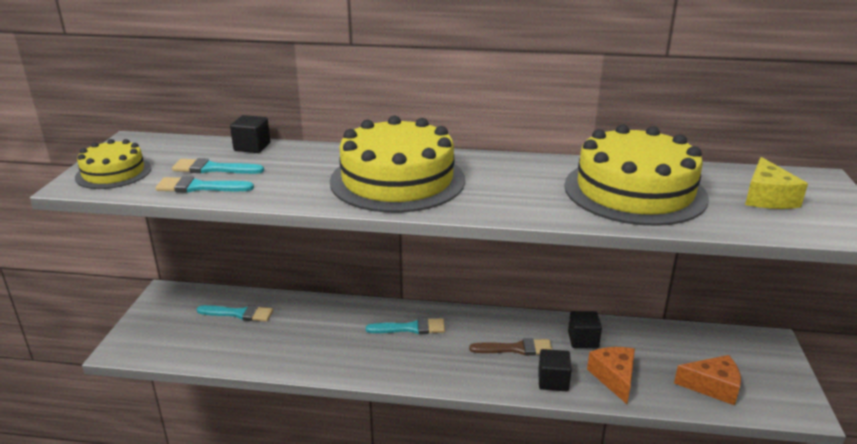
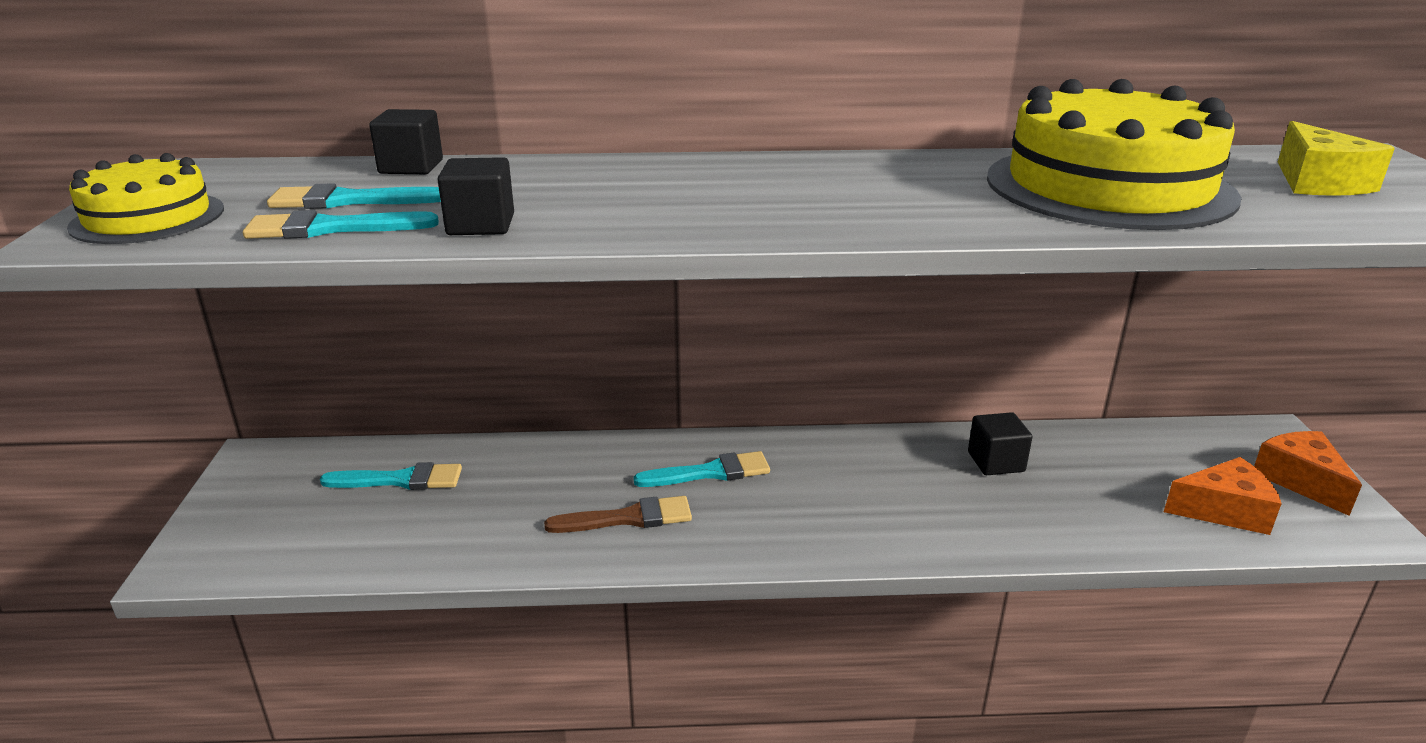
camera: 10 degrees left, 0 degrees up
(397, 180) = (701, 196): yellow cake -> none
(516, 349) = (895, 486): brown brush -> brown brush (628, 518)
(553, 381) = (975, 530): black cube -> black cube (481, 225)
(614, 378) = (1069, 514): orange cheese -> orange cheese (1300, 480)

